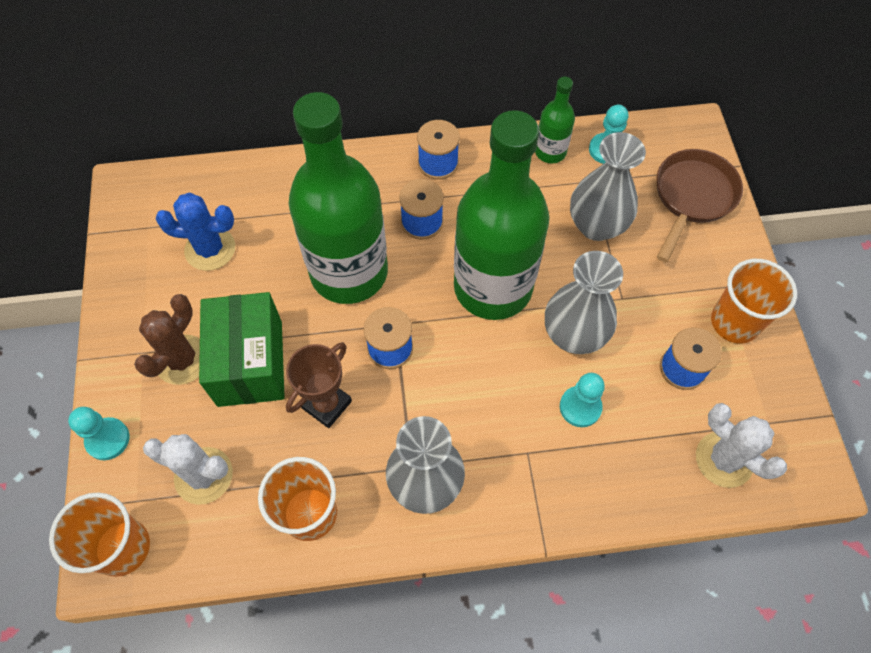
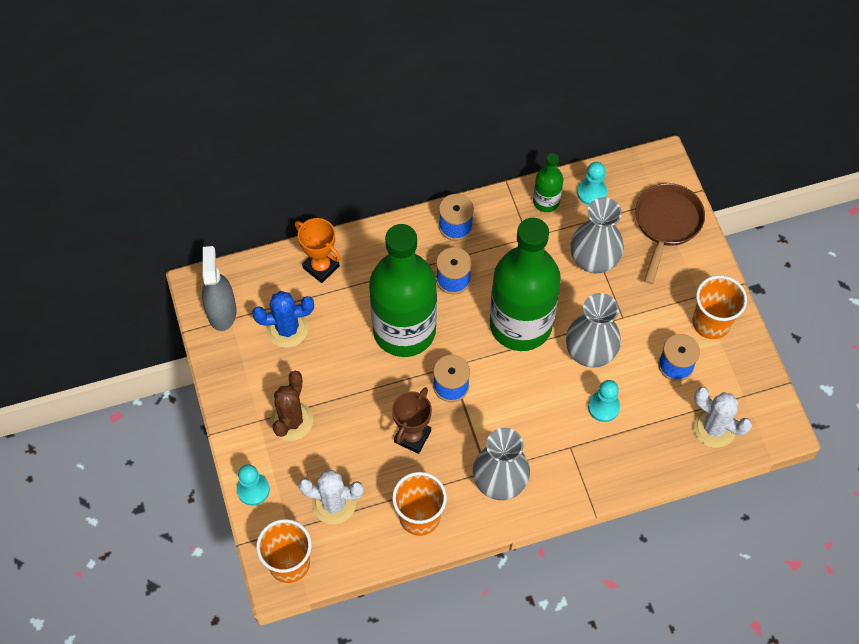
camera: 10 degrees left, 0 degrees up
(140, 218) = (222, 311): none -> grey spray bottle
(250, 363) = (345, 415): green box -> none
(270, 185) = (321, 267): none -> orange trophy

